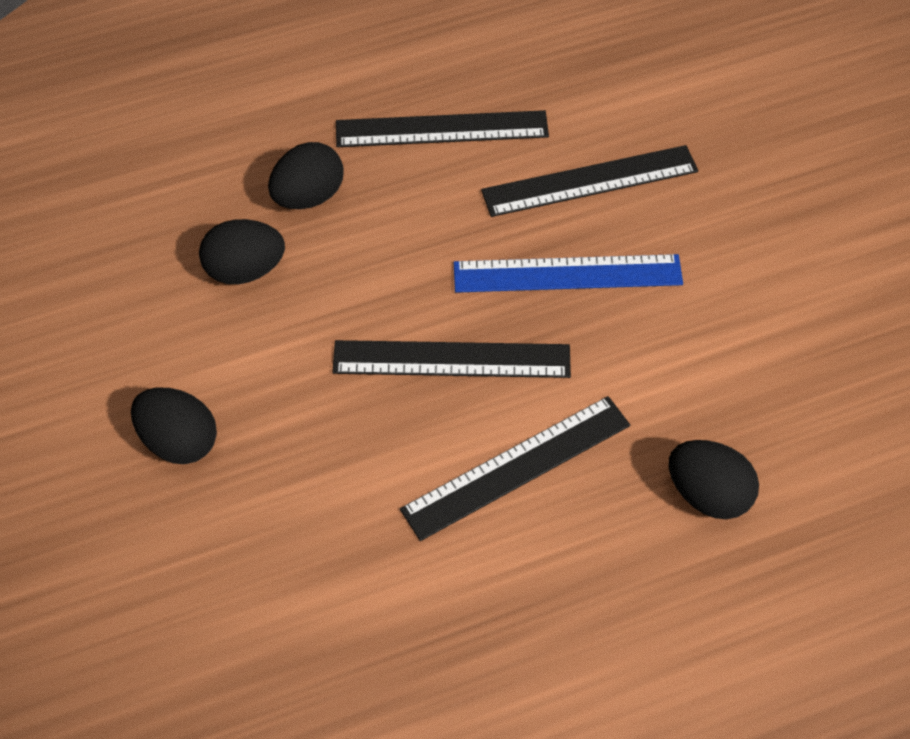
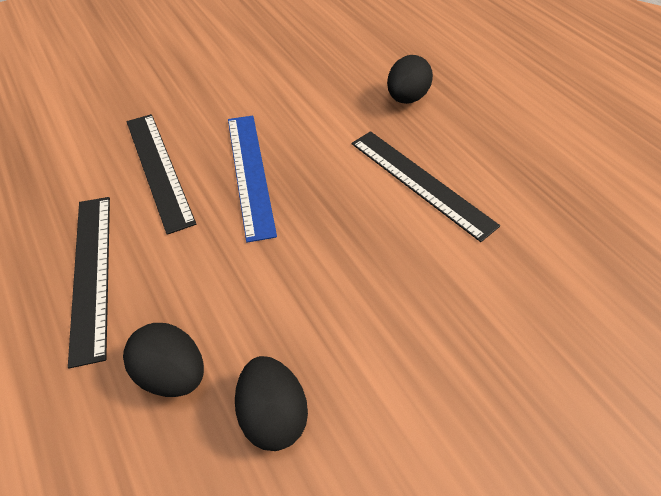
camera: 100 degrees left, 5 degrees down
(179, 441) = (486, 425): black egg -> none
(451, 359) = (341, 230): black ruler -> none

